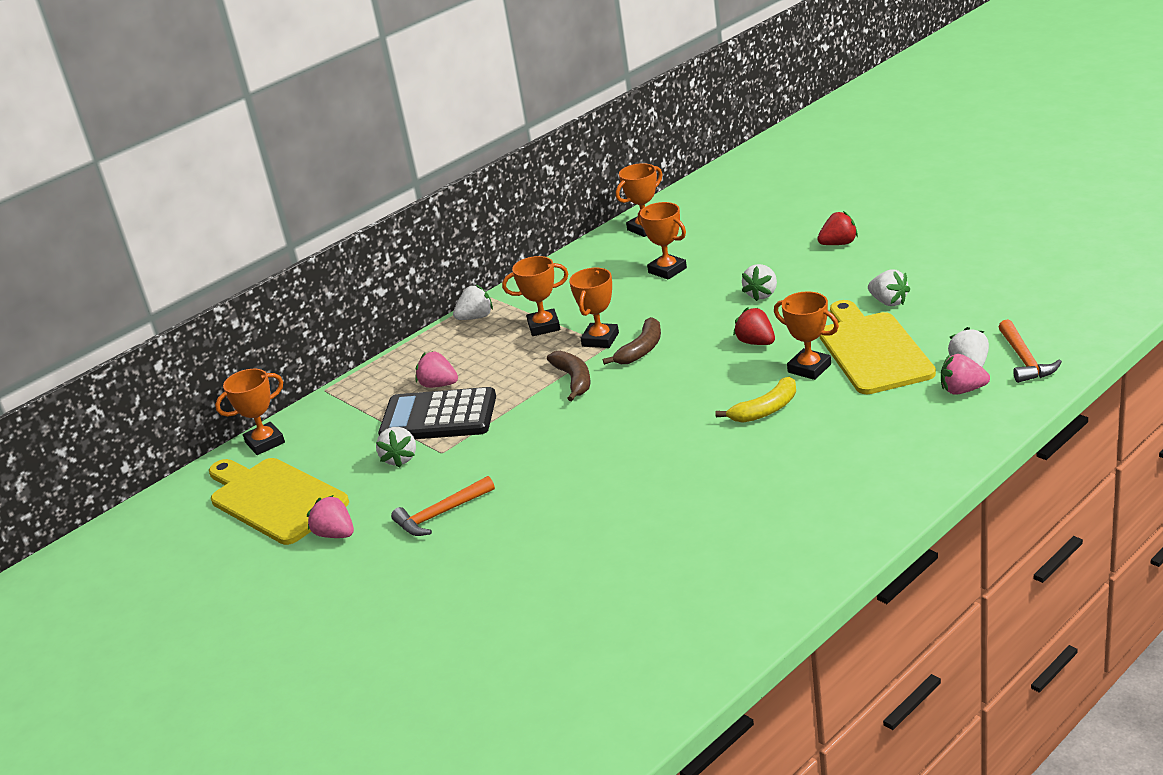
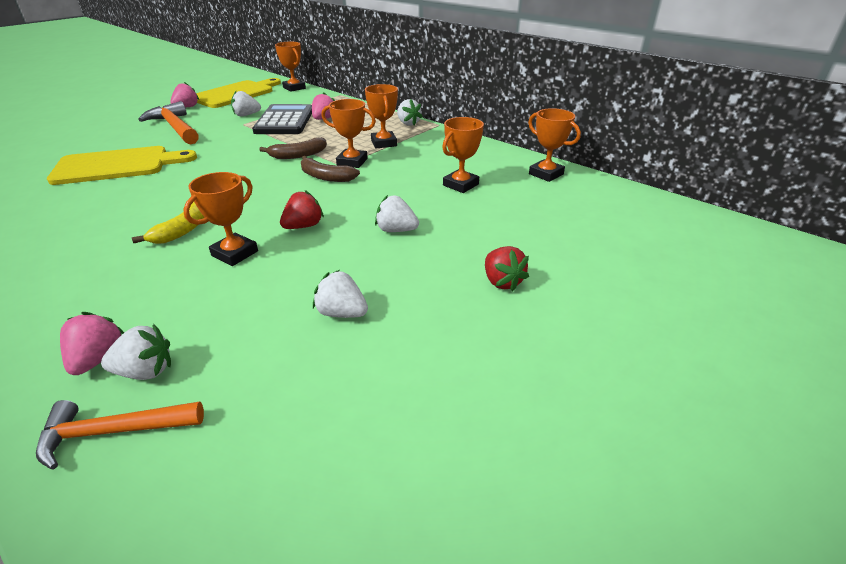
camera: 80 degrees right, 5 degrees up
(441, 514) = (175, 127): orange hammer -> orange hammer, size x1.52
(765, 410) = (184, 229): yellow banana -> yellow banana turned 120 degrees counterclockwise
(872, 350) = (240, 294): yellow cutting board -> yellow cutting board (118, 165)
(888, 302) = (342, 313): white strawberry -> white strawberry turned 75 degrees clockwise

